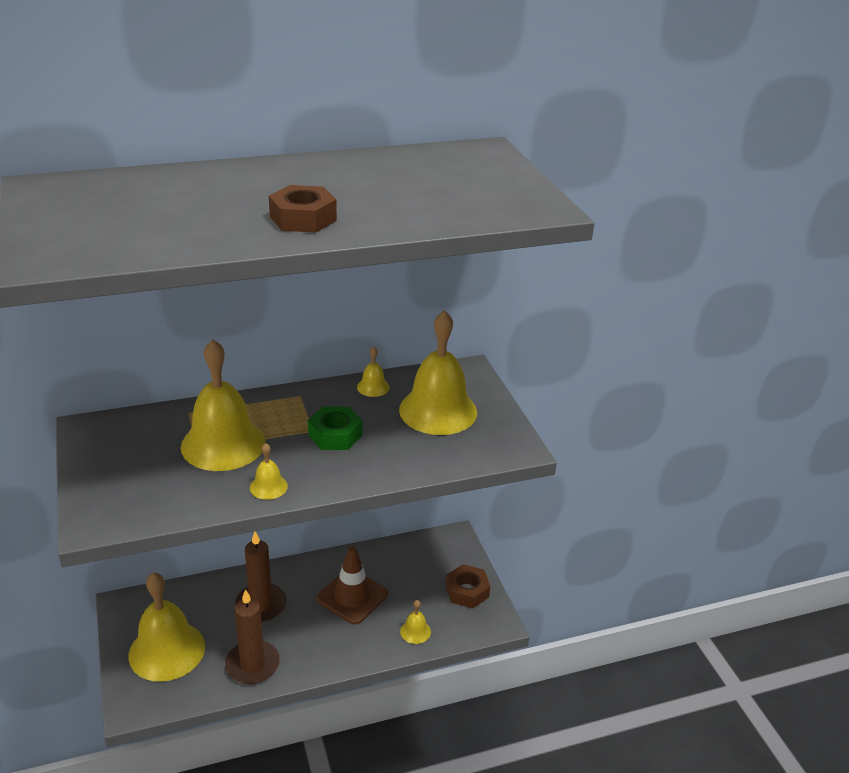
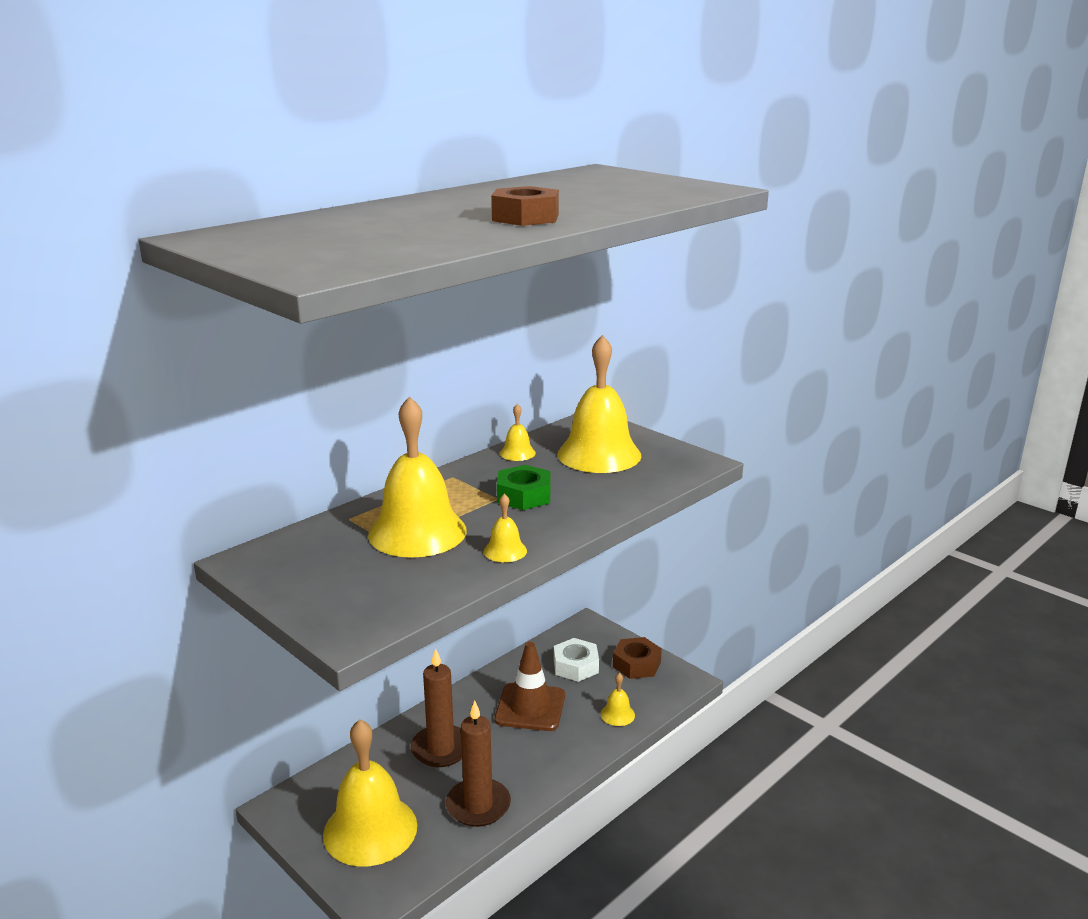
camera: 25 degrees left, 10 degrees down
(416, 573) = (576, 666): none -> white nut

